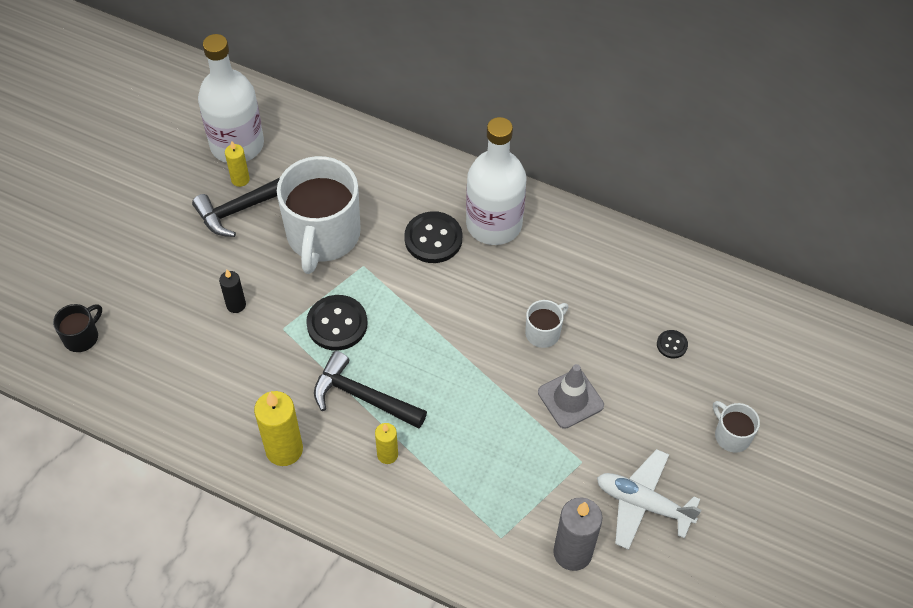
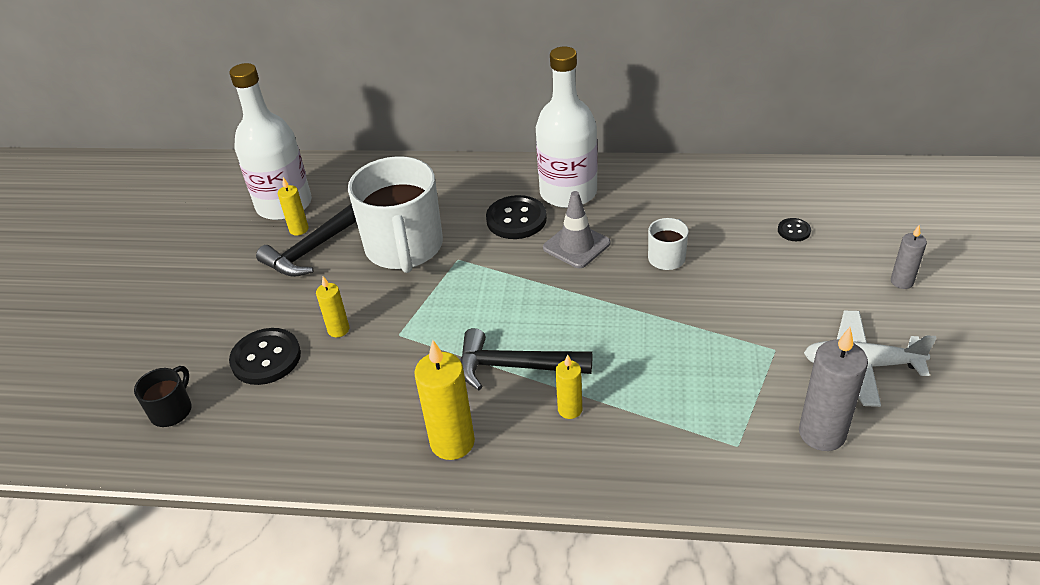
camera: 15 degrees left, 15 degrees down
(236, 305) = (338, 330): black candle -> yellow candle
(337, 324) = (455, 313): black button -> black button (266, 358)
(570, 399) = (728, 301): grey traffic cone -> grey traffic cone (576, 245)
(731, 435) = (902, 282): white mug -> grey candle

